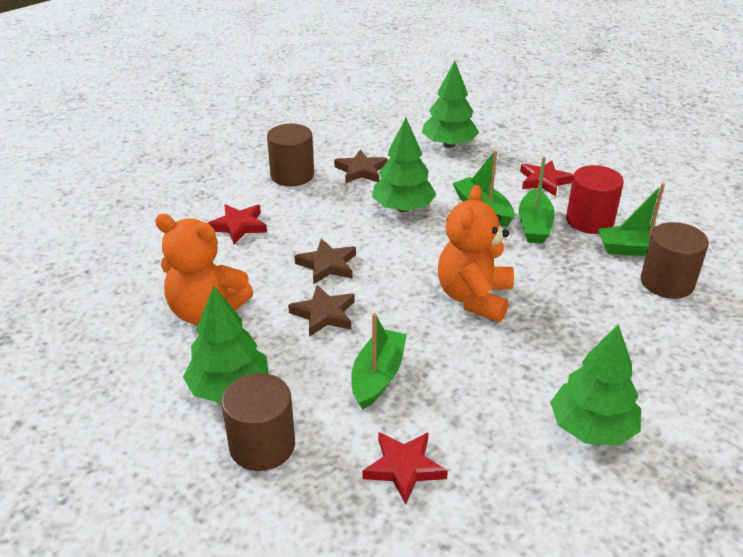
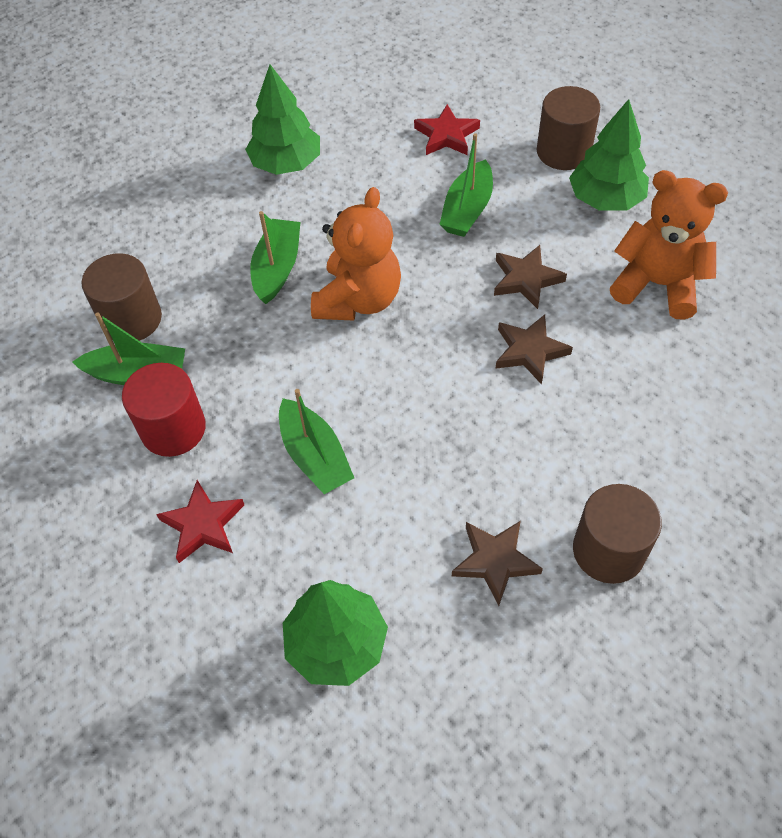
camera: 175 degrees left, 20 degrees up
(238, 226) = (661, 425): red star -> none
(403, 208) = (430, 461): green tree -> none
(534, 225) = (252, 420): green boat -> green boat (277, 268)

